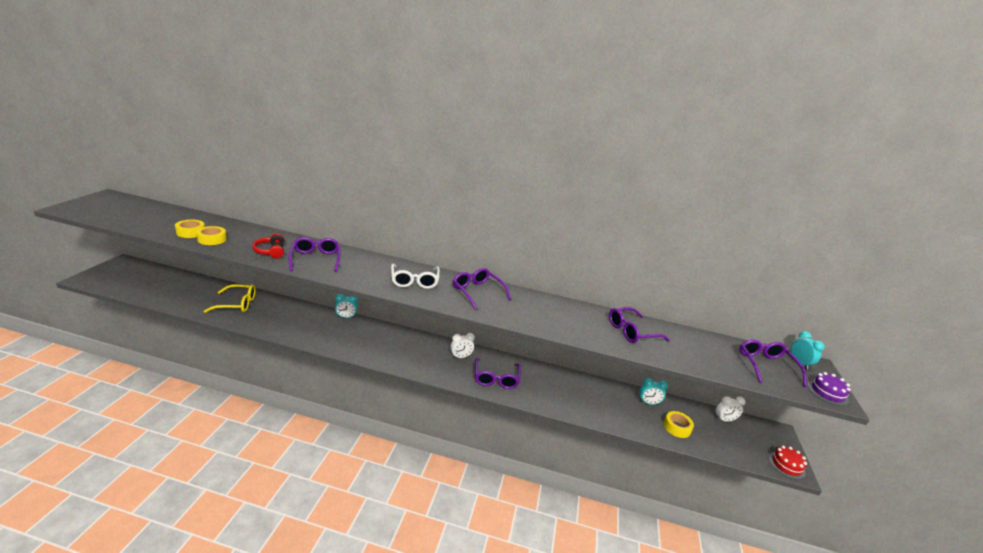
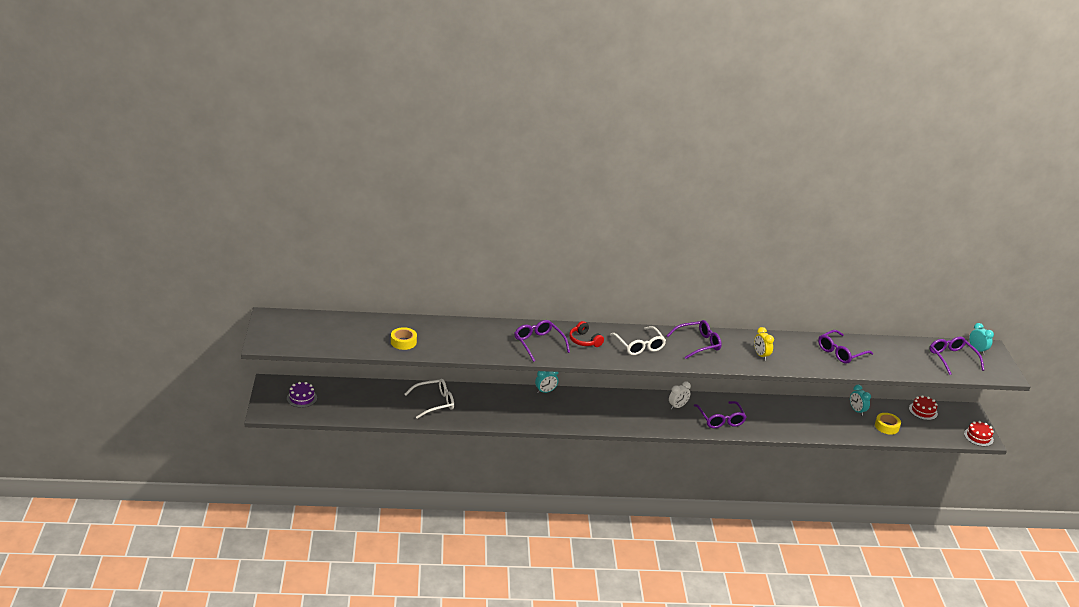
camera: 15 degrees left, 5 degrees up
(212, 239) = (430, 345): yellow tape -> none
(237, 304) = (434, 403): yellow glasses -> white glasses
(271, 251) = (494, 345): red headphones -> red headphones (584, 341)
(477, 292) = (698, 344): purple glasses -> purple glasses turned 120 degrees clockwise
(538, 315) = (761, 355): none -> yellow clock
(648, 403) = (857, 411): turquoise clock -> turquoise clock turned 75 degrees clockwise
(724, 420) = (923, 411): white clock -> red cake
(827, 393) = (1000, 371): purple cake -> purple cake (301, 398)

